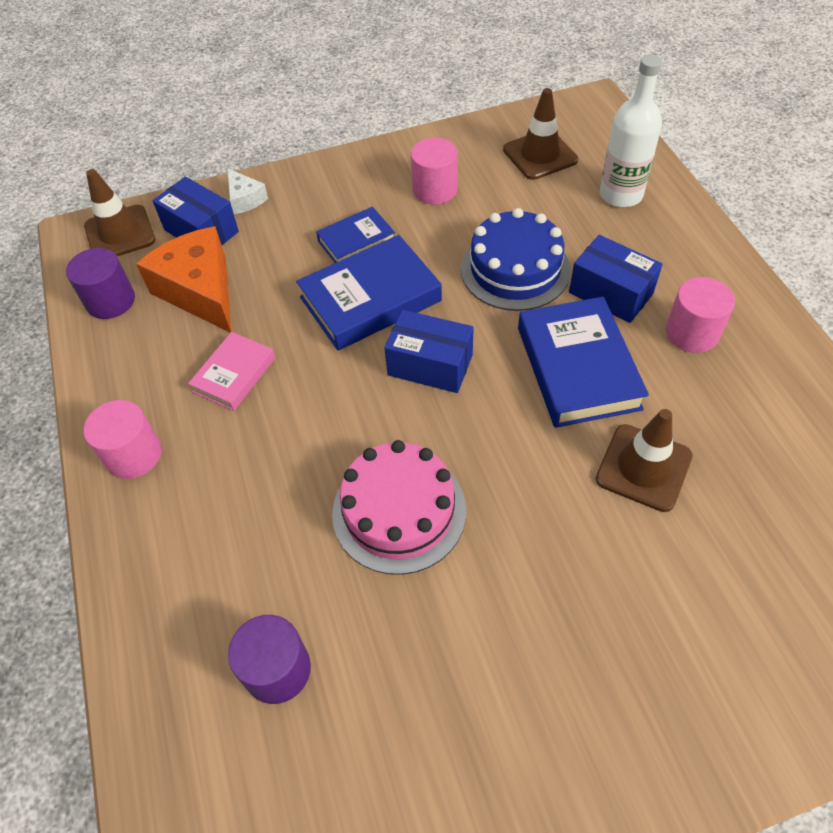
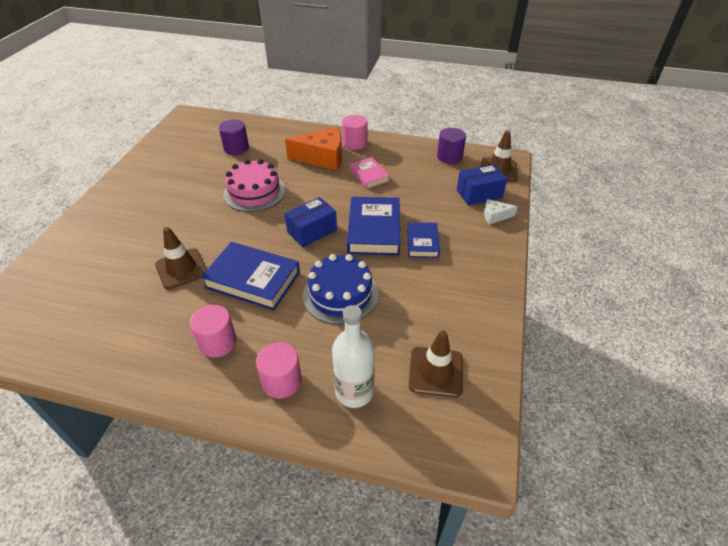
camera: 120 degrees right, 10 degrees down
(200, 291) = (432, 181): orange cheese -> orange cheese (322, 158)
(435, 189) = (441, 295): pink cylinder -> pink cylinder (281, 381)
(610, 293) = (281, 325): blue box -> none

